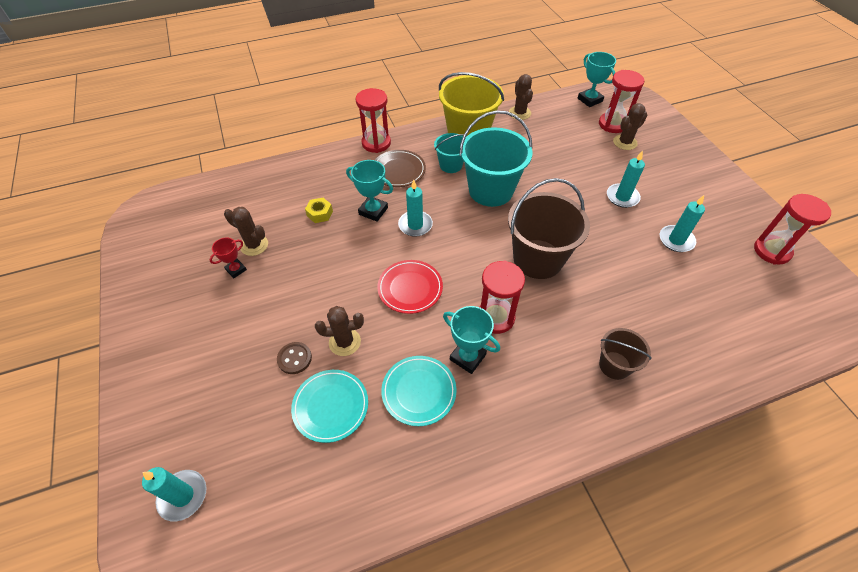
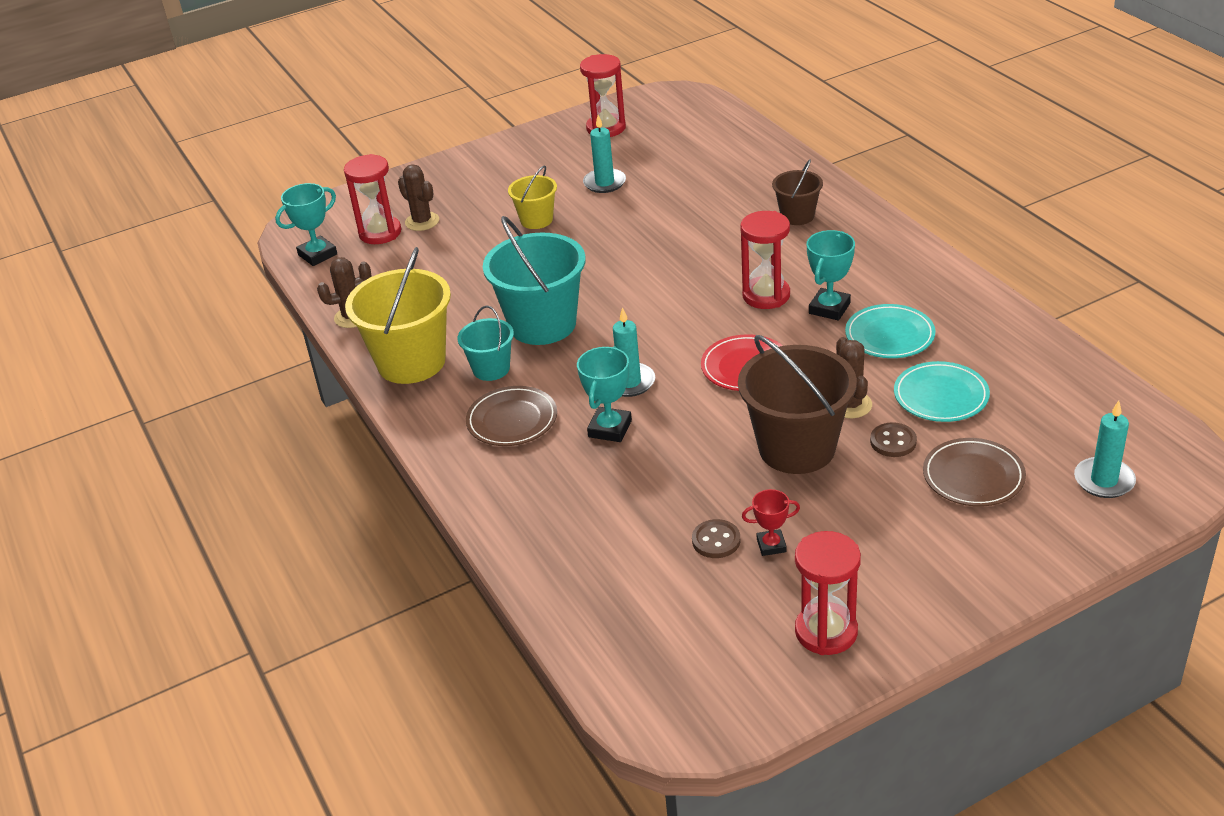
camera: 95 degrees left, 15 degrees down
(235, 400) = (973, 476): none -> brown plate
(236, 270) = (771, 545): red trophy -> red trophy turned 45 degrees counterclockwise
(254, 245) = (716, 540): brown cactus -> brown button
(320, 213) = (628, 485): yellow nut -> none
(376, 143) = (443, 459): red hourglass -> red hourglass (826, 631)
(538, 259) = (663, 274): brown bucket -> brown bucket (797, 448)
(622, 197) = (536, 220): turquoise candle -> yellow bucket

